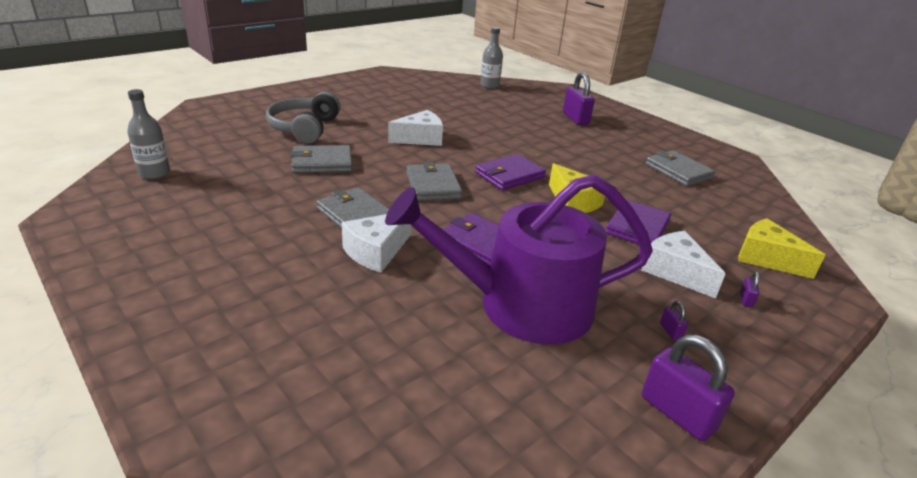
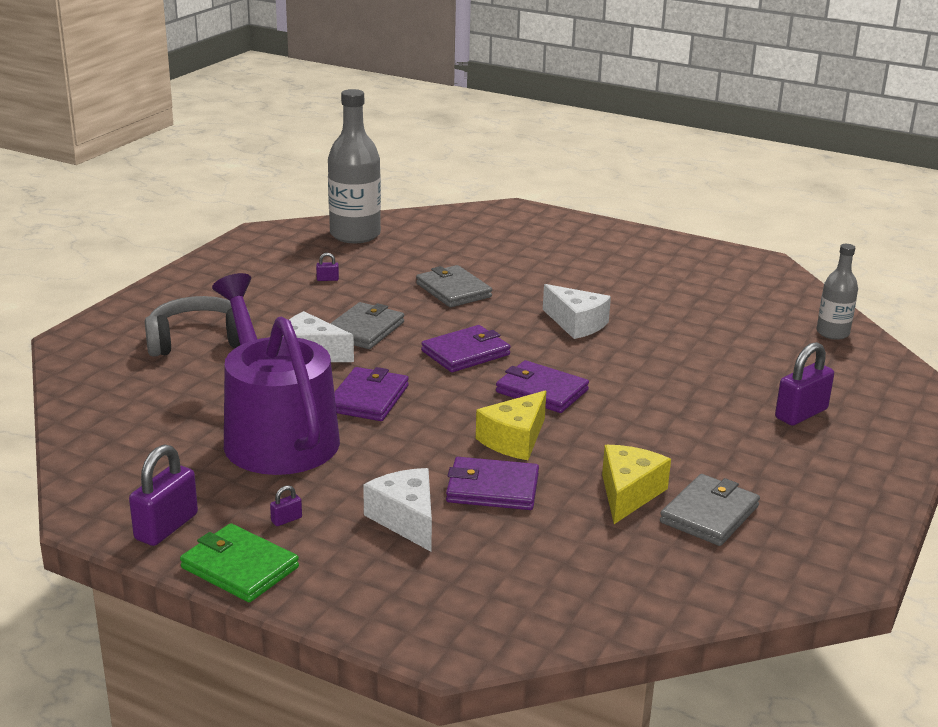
camera: 70 degrees right, 5 degrees down
(154, 173) = (355, 235): grey bottle -> grey bottle, size x1.77
(304, 128) = (521, 263): grey headphones -> grey headphones (198, 341)
(433, 185) = (466, 353): grey wallet -> purple wallet
(675, 272) = (406, 519): white cheese -> white cheese turned 60 degrees counterclockwise
(746, 300) = (383, 570): purple padlock -> purple padlock (327, 279)
(747, 376) = (239, 567): none -> green wallet
(766, 258) = (499, 590): yellow cheese -> yellow cheese (628, 493)

